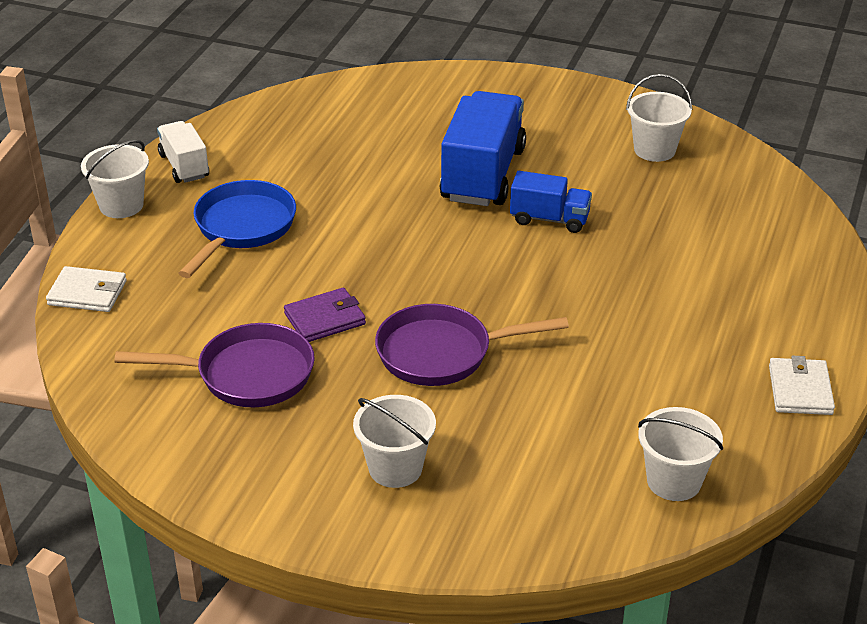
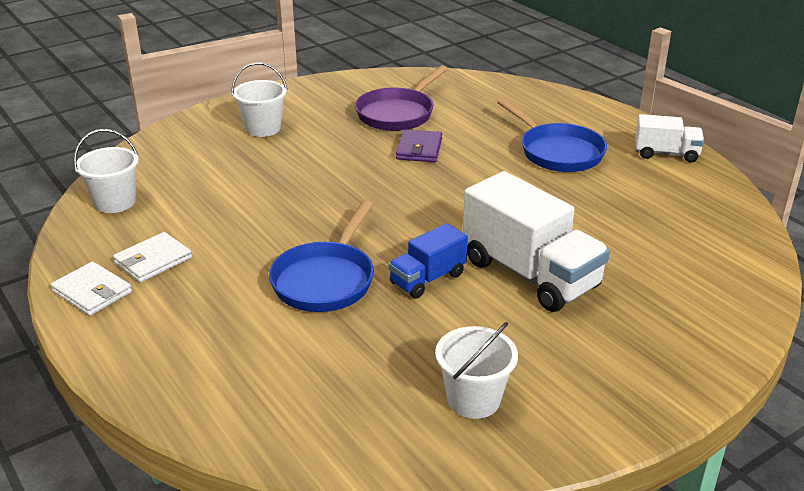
camera: 125 degrees right, 5 degrees down
(87, 293) = (535, 92): white wallet -> white wallet (153, 260)
(121, 205) = (629, 121): white bucket -> none
(442, 353) = (333, 174): purple pan -> none
(483, 175) = (530, 274): blue truck -> white truck
(615, 269) = (326, 280): none -> blue pan

